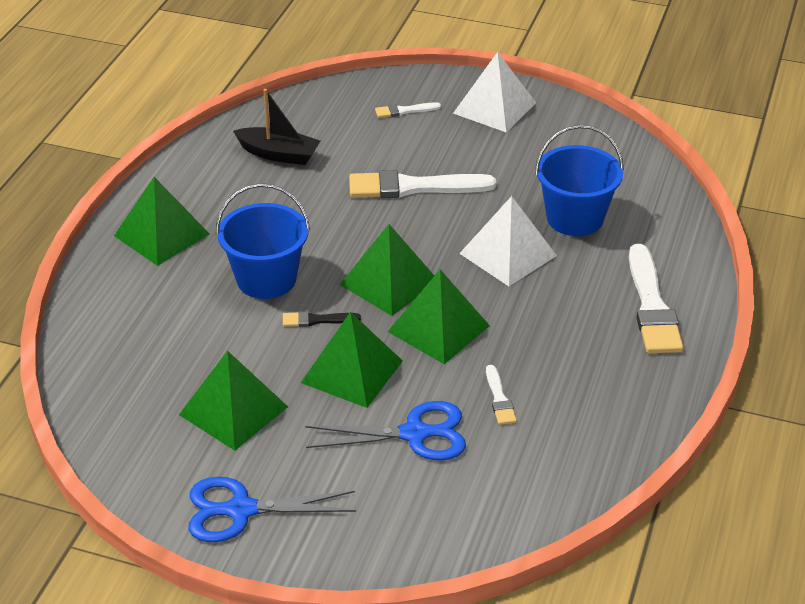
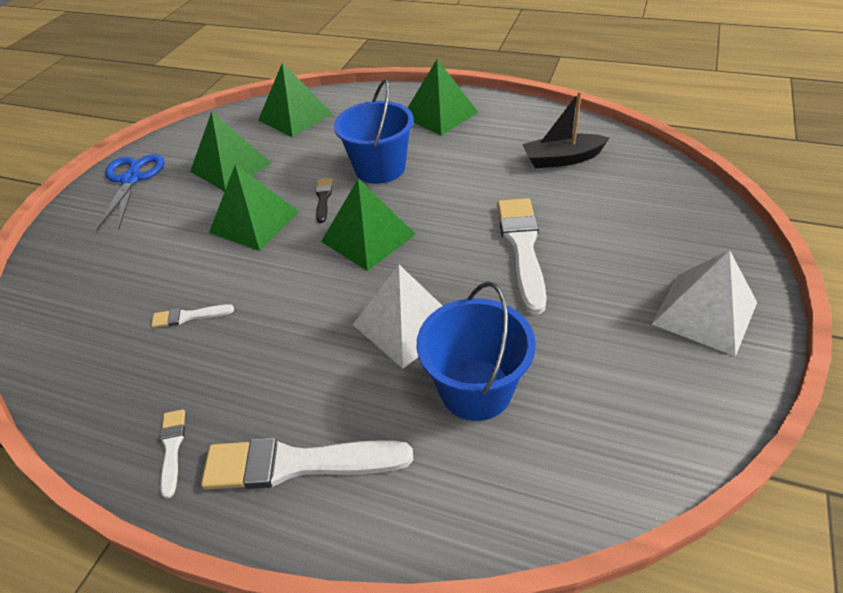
camera: 95 degrees right, 5 degrees up
(278, 154) = (562, 159): black boat -> black boat turned 60 degrees clockwise
(404, 111) = (667, 235): white brush -> white brush (172, 448)
(415, 434) = (167, 262): blue scissors -> none
(438, 328) = (296, 272): green pyramid -> green pyramid (295, 116)

